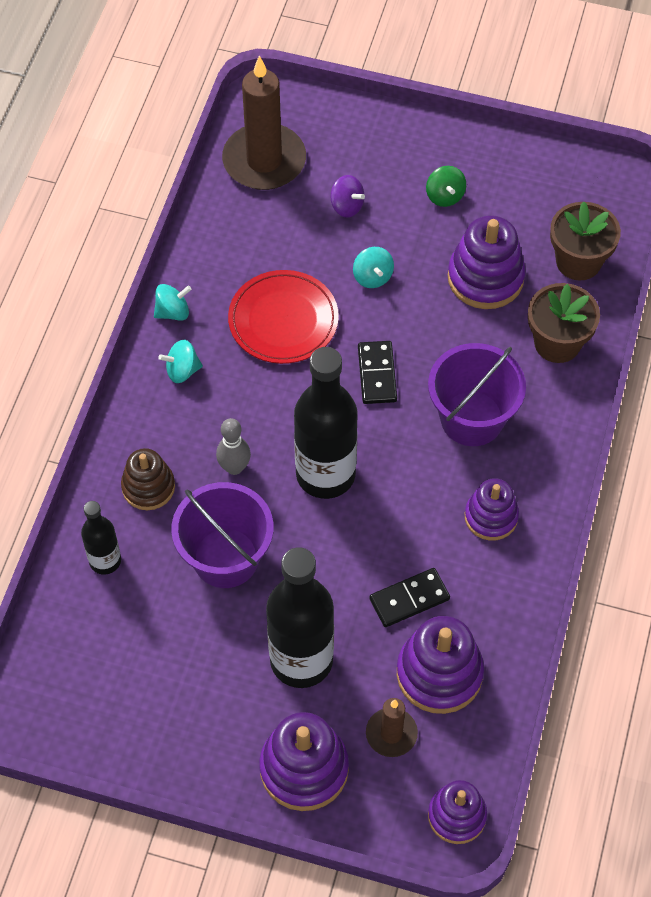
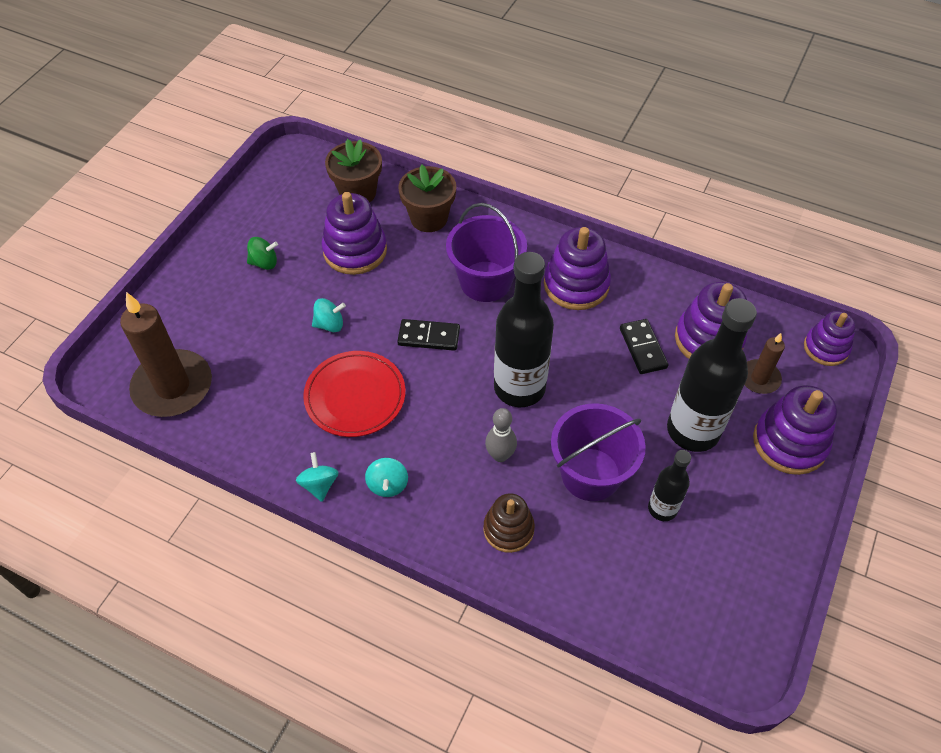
camera: 80 degrees left, 5 degrees down
(105, 561) = (582, 576): black bottle -> black bottle (662, 508)
(346, 206) = (249, 331): purple spinning top -> none
(491, 517) = (576, 285): purple stacking toy -> purple stacking toy, size x1.54

